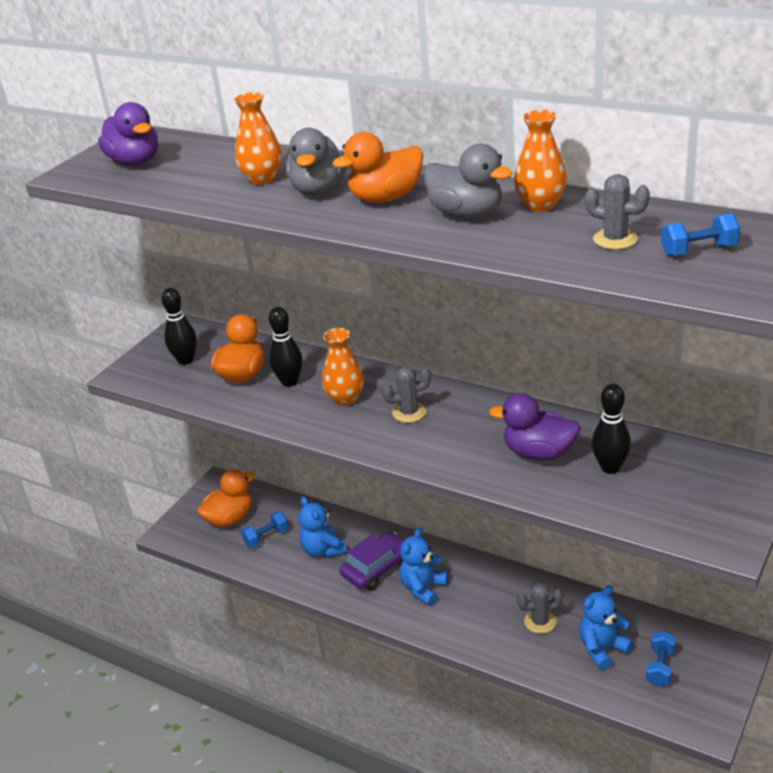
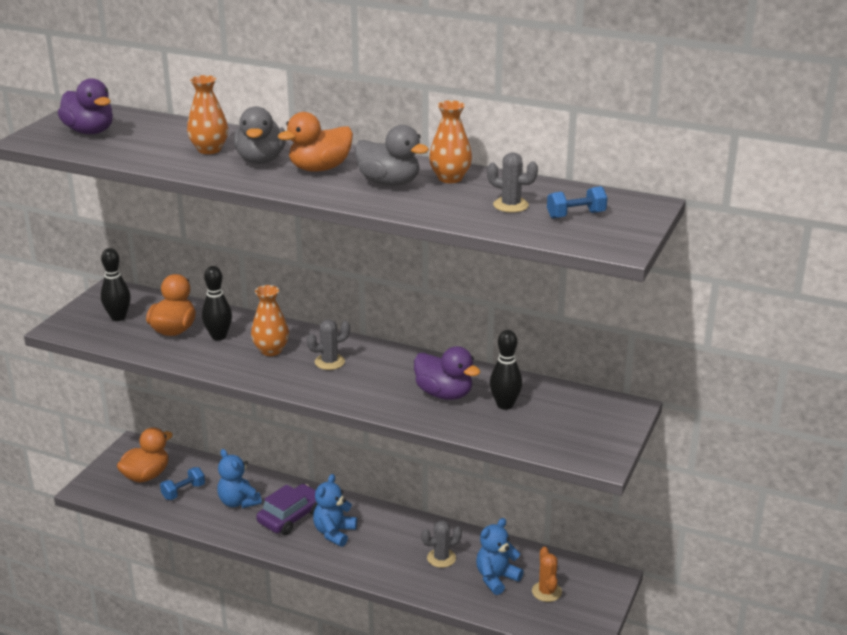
camera: 10 degrees left, 5 degrees down
(539, 453) = (444, 394): purple duck -> purple duck turned 150 degrees counterclockwise
(660, 667) = (546, 592): blue dumbbell -> orange cactus

